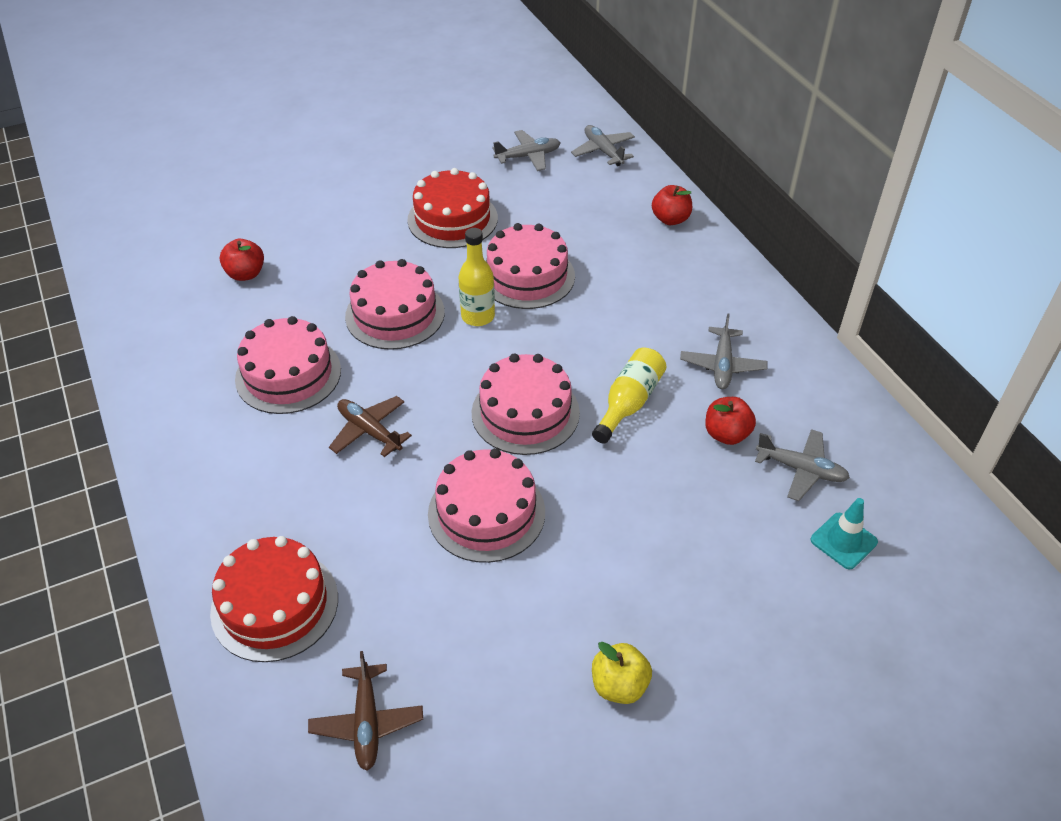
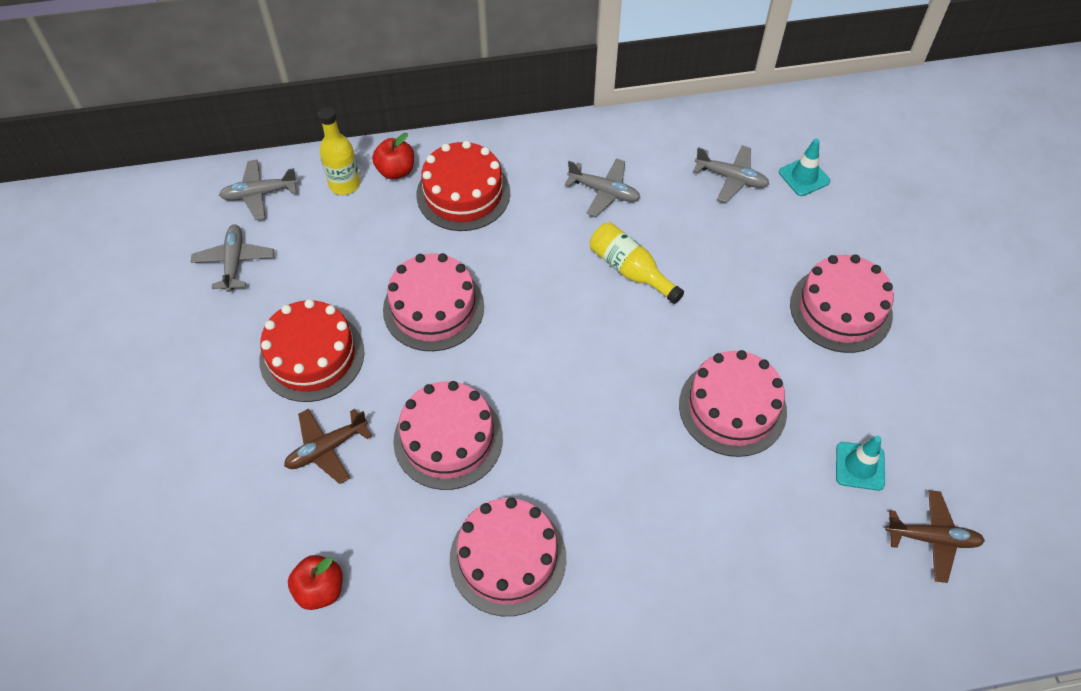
camera: 75 degrees left, 10 degrees up
(274, 605) = (806, 602): red cake -> red cake (463, 193)
(369, 431) = (611, 489): brown plane -> brown plane (327, 448)
(444, 639) = (860, 466): none -> turquoise traffic cone
(478, 316) = (478, 363): yellow bottle -> yellow bottle (344, 184)
(525, 412) = (621, 351): pink cake -> pink cake (840, 309)
(619, 685) = (913, 353): yellow apple -> none
(726, 434) = (683, 213): red apple -> none
(801, 469) = (731, 178): grey plane -> grey plane turned 75 degrees clockwise

